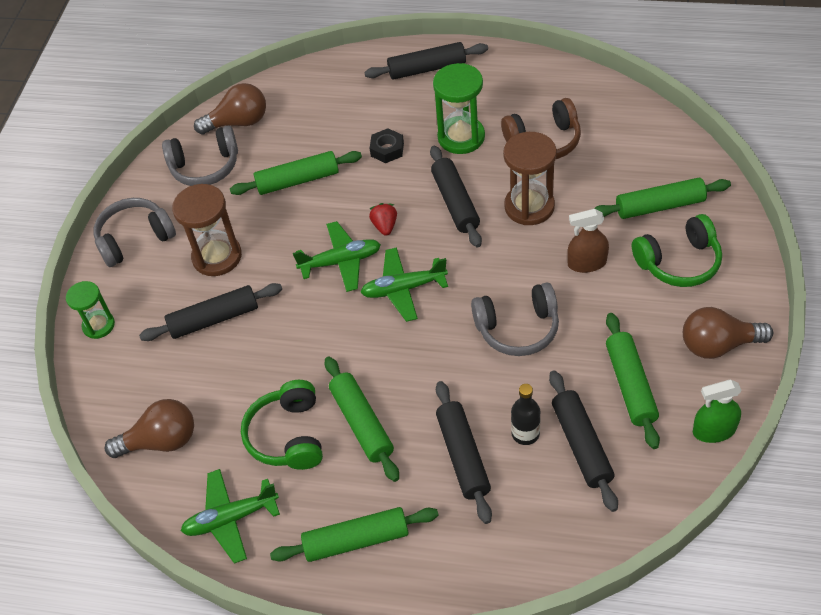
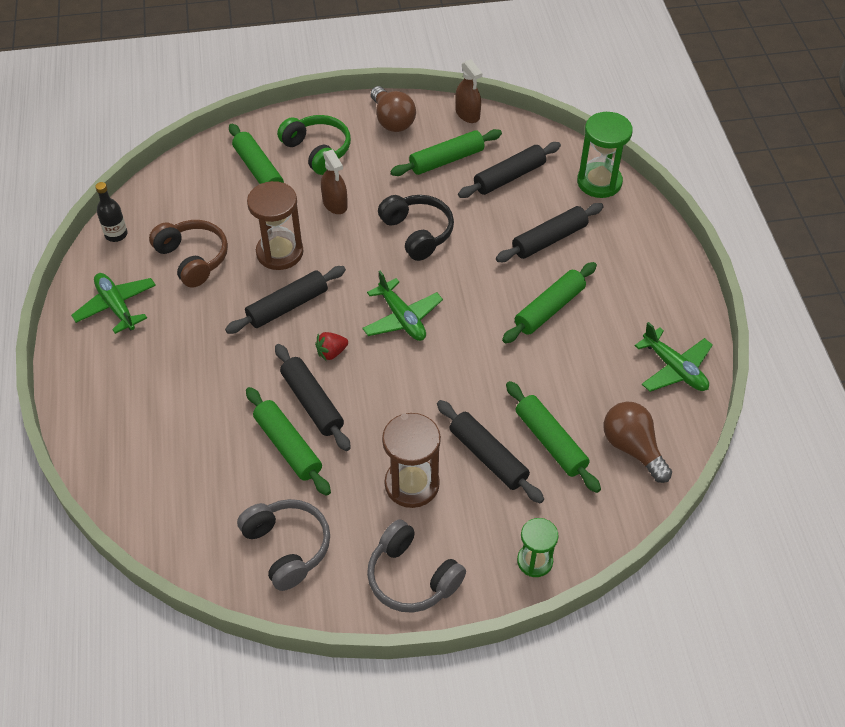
camera: 115 degrees left, 0 degrees up
(238, 122) = (209, 539): brown light bulb -> none
(288, 435) = (583, 355): green headphones -> none
(341, 262) = (385, 374): green plane -> green plane (116, 307)
(356, 540) = (649, 283): green rolling pin -> green rolling pin (550, 442)
(387, 149) = (227, 379): black nut -> none
(427, 68) = (95, 378): black rolling pin -> black rolling pin (312, 403)
(461, 137) = (198, 323): green hourglass -> green hourglass (599, 182)
(517, 328) = (417, 233): grey headphones -> black headphones
(525, 433) = (513, 209): black bottle -> black bottle (116, 234)
(714, 430) = (467, 114): green spray bottle -> brown spray bottle

